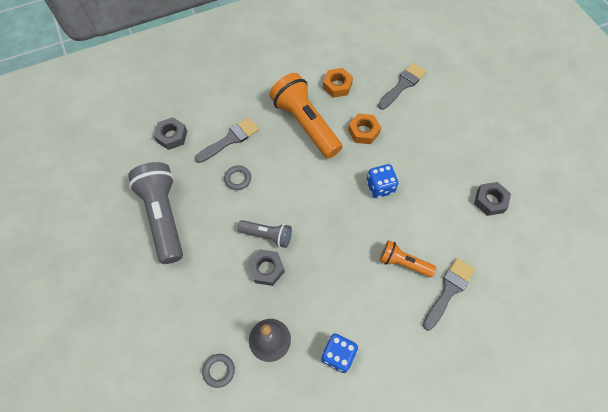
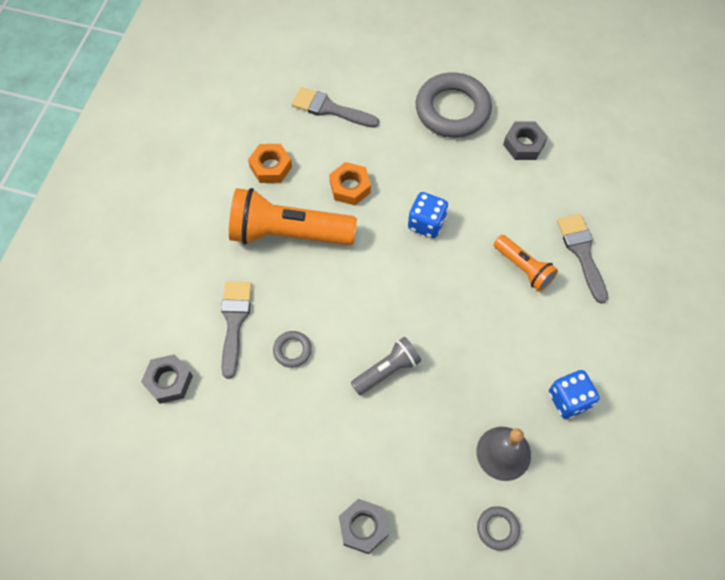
camera: 50 degrees left, 0 degrees up
(163, 216) = (268, 463): grey flashlight -> none
(266, 269) = (424, 399): grey nut -> grey nut (363, 527)
(403, 85) = (330, 109): grey brush -> grey brush turned 60 degrees counterclockwise
(403, 263) = (523, 268): orange flashlight -> orange flashlight turned 105 degrees counterclockwise
(471, 145) = (452, 110): none -> grey ring

